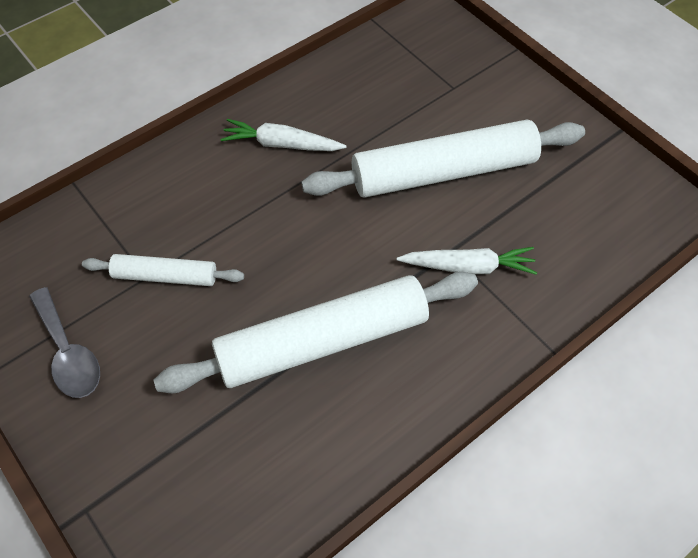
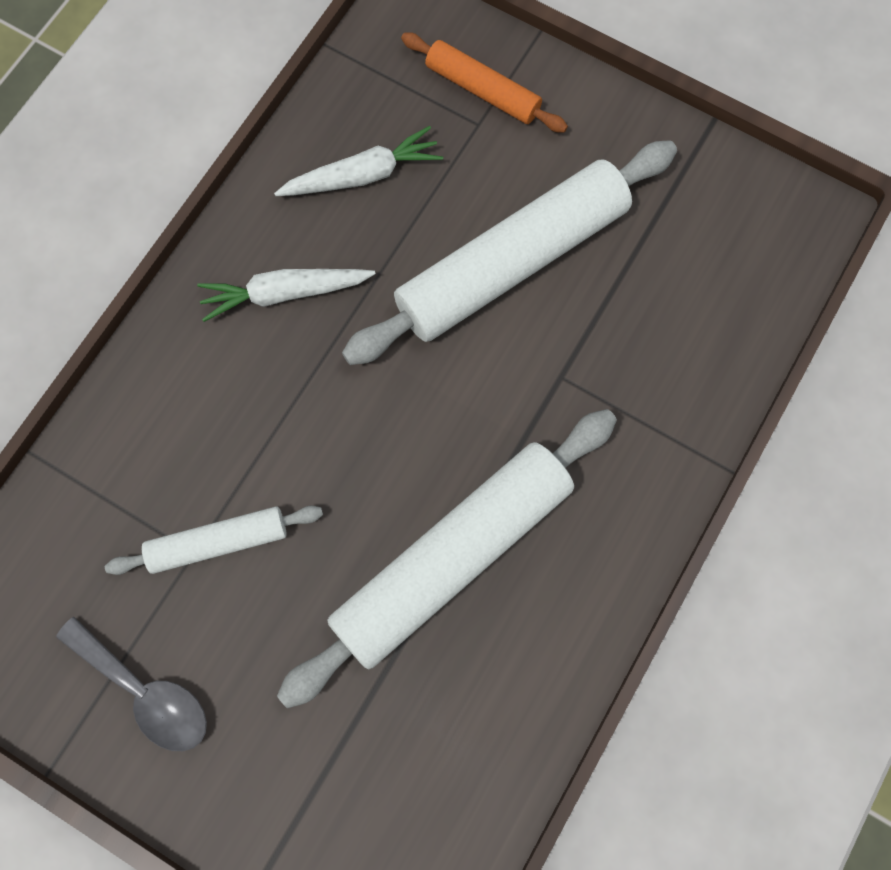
camera: 20 degrees left, 15 degrees up
(464, 70) = (482, 90): none -> orange rolling pin
(468, 267) = (591, 391): white carrot -> white carrot (363, 175)

